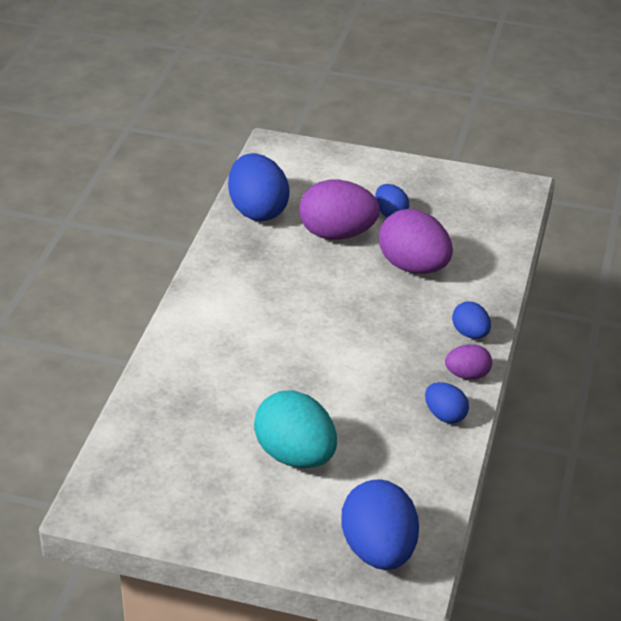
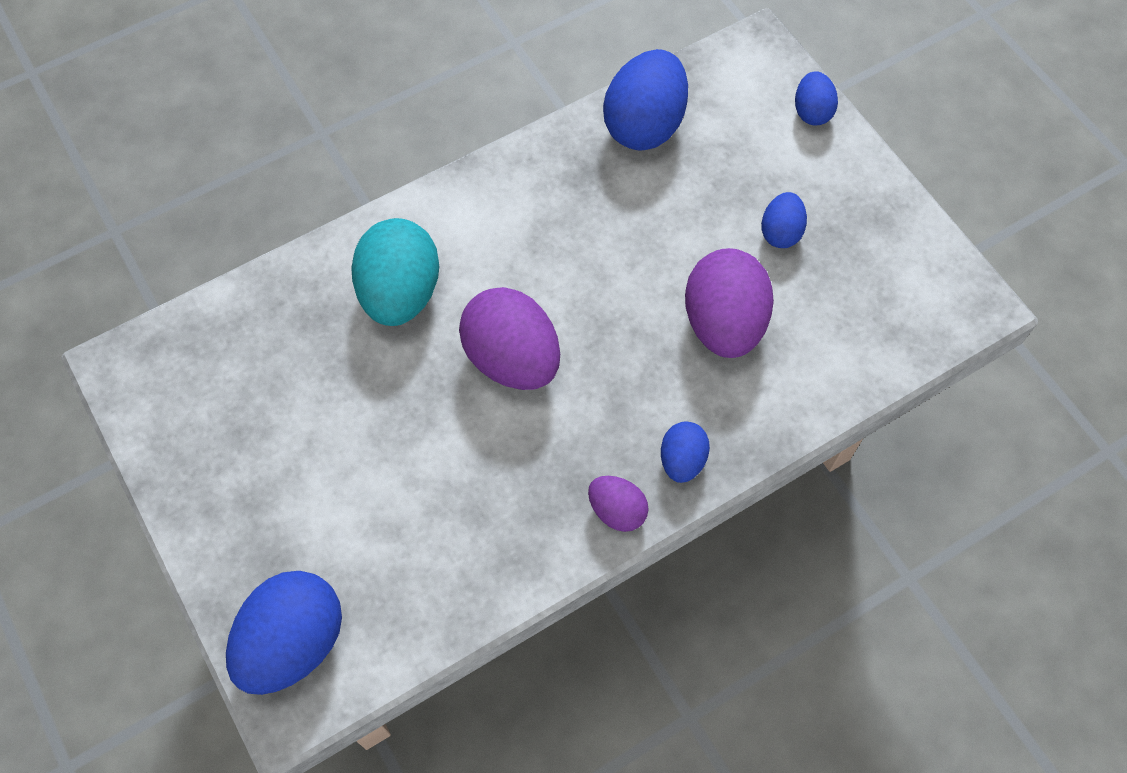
camera: 45 degrees right, 25 degrees up
(295, 455) = (344, 463): turquoise egg -> turquoise egg (400, 293)
(337, 234) = (692, 217): purple egg -> purple egg (512, 359)
(445, 415) = (536, 541): blue egg -> blue egg (812, 111)

